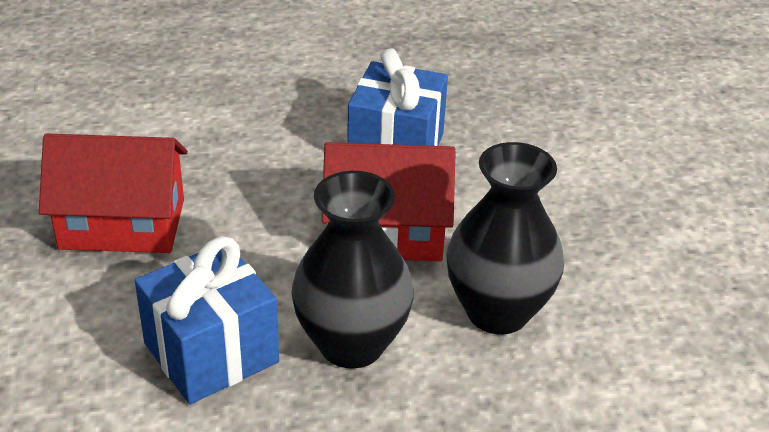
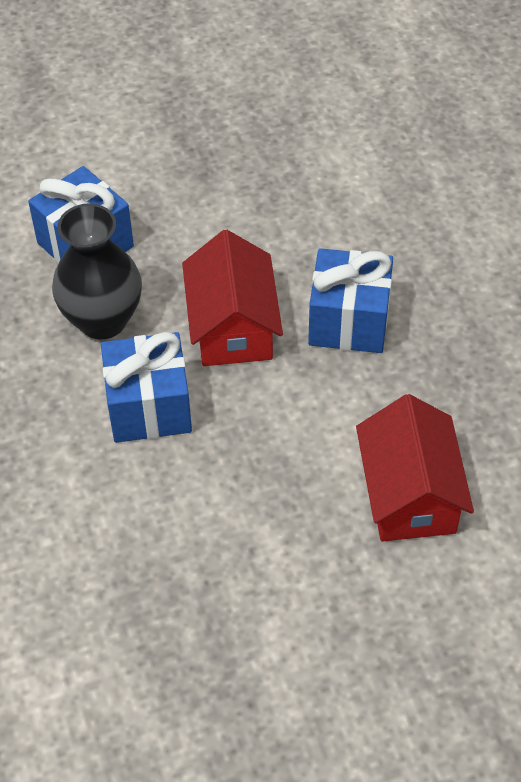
camera: 85 degrees right, 15 degrees up
(122, 224) = (211, 169): red house -> red house (409, 494)
(497, 311) = (149, 407): black vase -> blue gift

